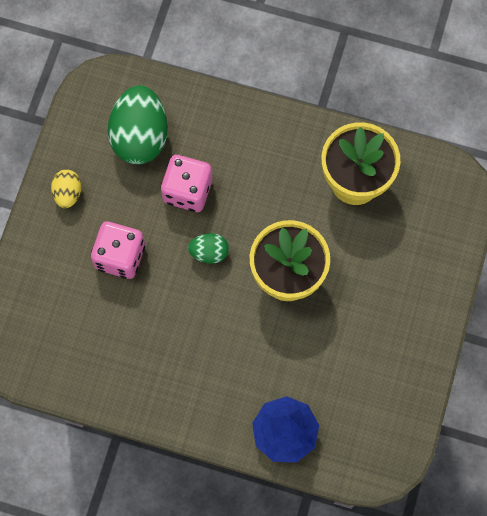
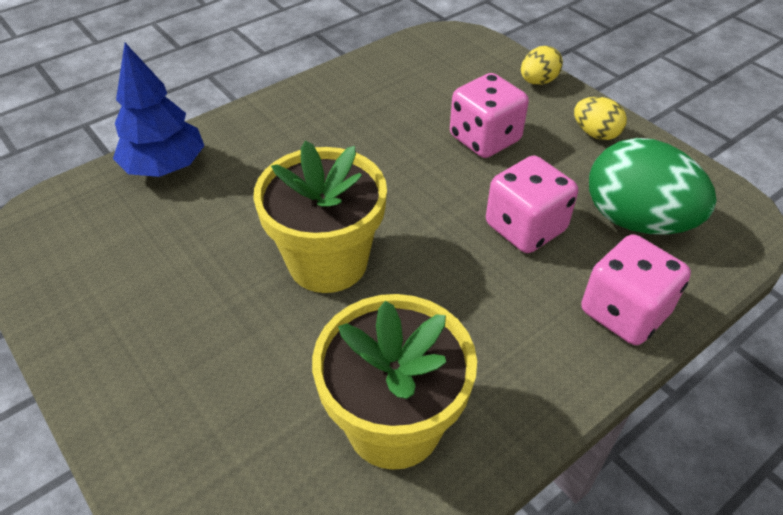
camera: 125 degrees right, 25 degrees down
(28, 258) = (538, 81): none -> yellow egg
(209, 252) = (426, 208): green egg -> none
(216, 115) = (624, 312): none -> pink dice

